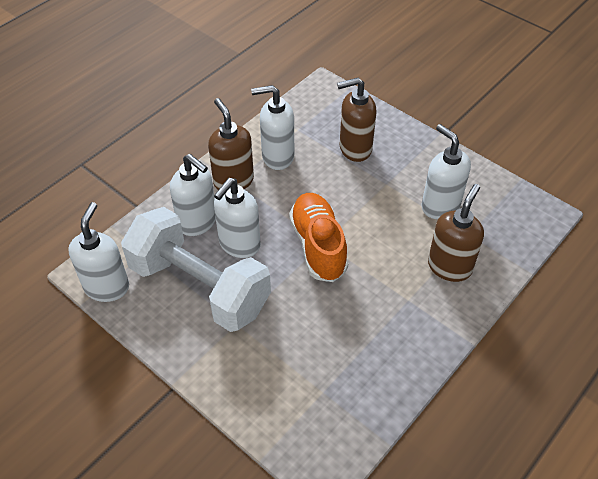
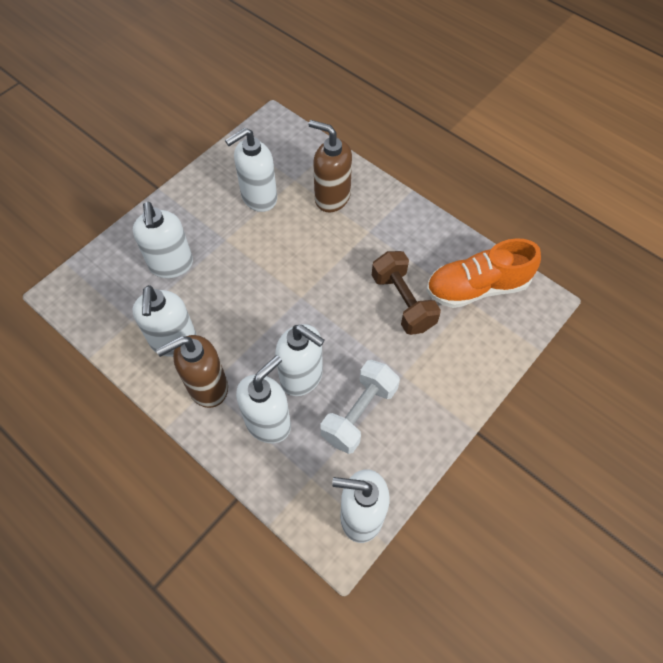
camera: 90 degrees left, 10 degrees up
(199, 287) = (359, 413): white dumbbell -> white dumbbell, size x0.58
(318, 245) = (305, 302): orange shoe -> orange shoe (477, 287)
(319, 327) = (403, 302): none -> brown dumbbell
(355, 149) = (171, 265): brown soap dispenser -> white soap dispenser

